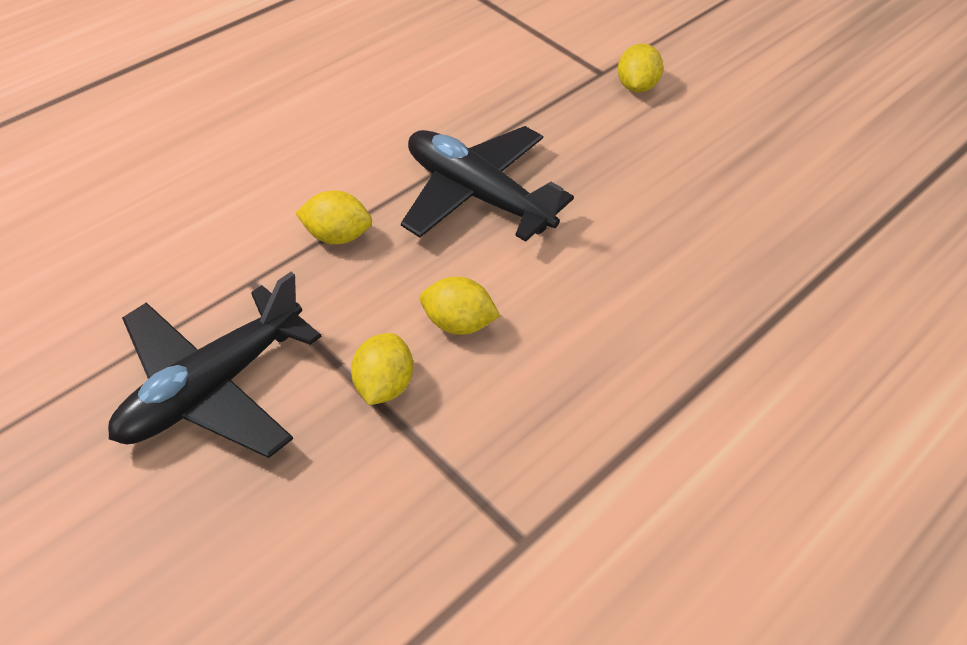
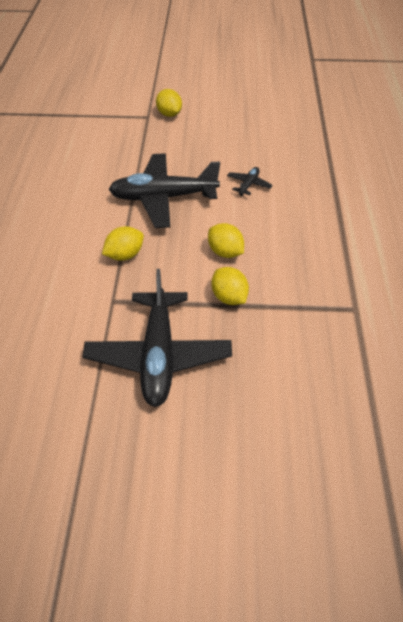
camera: 40 degrees left, 0 degrees up
(458, 324) = (225, 252): yellow lemon -> yellow lemon turned 75 degrees clockwise
(614, 255) = (248, 185): none -> black plane

